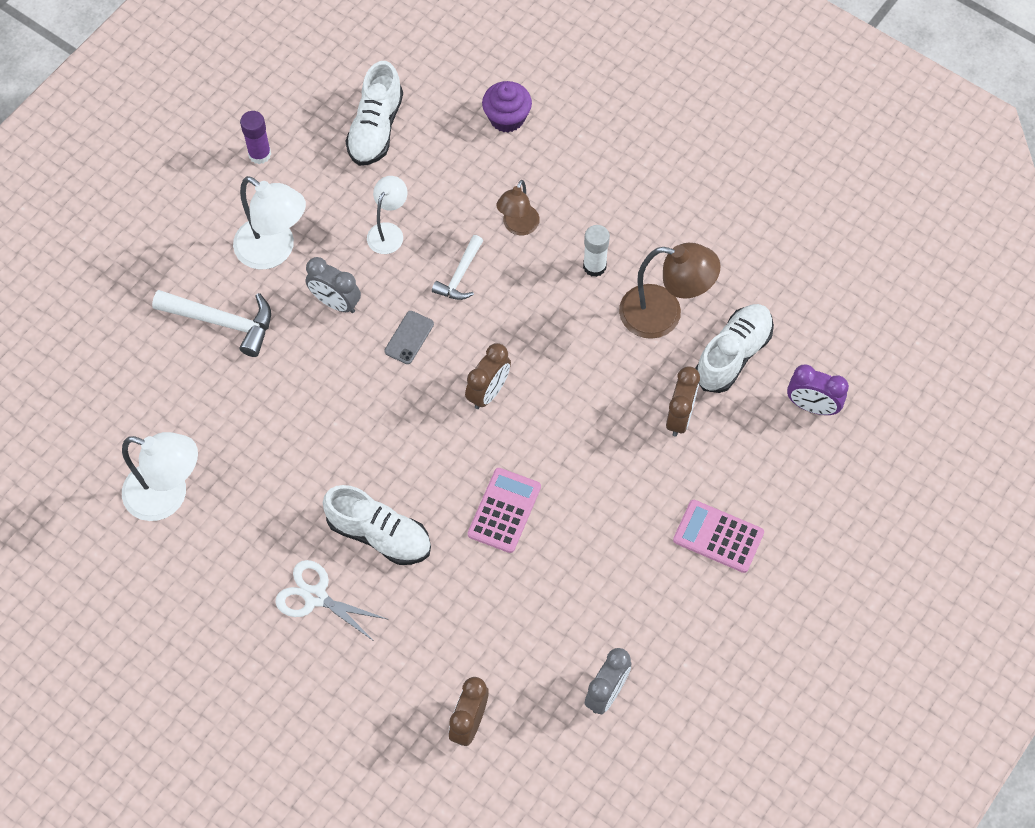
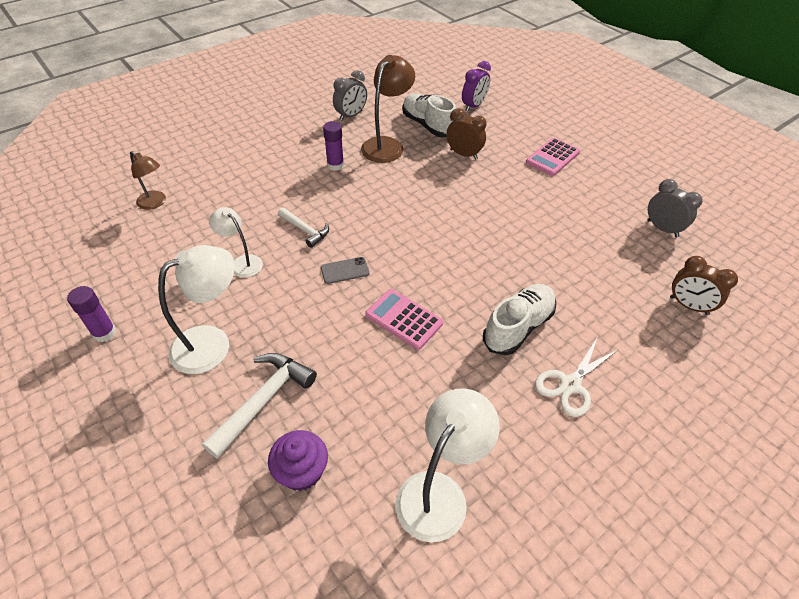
camera: 75 degrees left, 15 degrees down
(335, 302) = (289, 310): grey clock -> grey clock (351, 115)
(375, 129) = (141, 250): white shoe -> none
(409, 337) = (345, 270): grey phone -> grey phone turned 60 degrees counterclockwise
(488, 392) = (411, 236): brown clock -> none
(504, 510) = (512, 249): pink calculator -> pink calculator (404, 319)
(507, 118) = (189, 179): purple cupcake -> purple cupcake (301, 471)
(518, 227) = (282, 193): brown lamp -> brown lamp (155, 203)
(594, 266) = (335, 165): white glue stick -> purple glue stick

